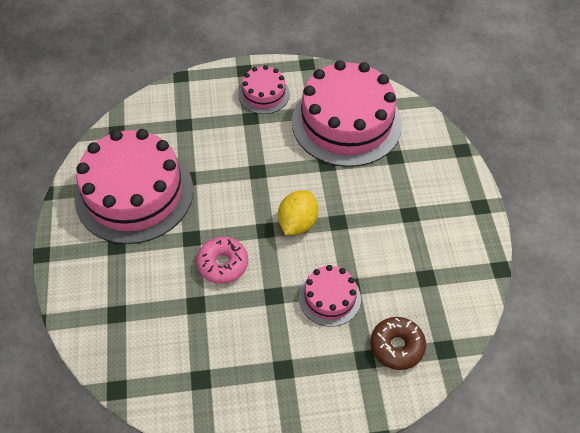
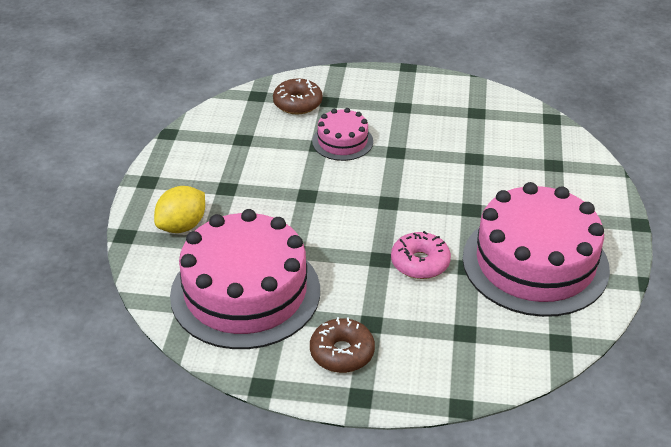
camera: 165 degrees left, 15 degrees down
(223, 264) = (441, 182): pink donut -> pink donut (420, 263)
(264, 94) = (342, 353): pink cake -> brown donut
(297, 223) = (351, 202): yellow lemon -> yellow lemon (182, 226)

